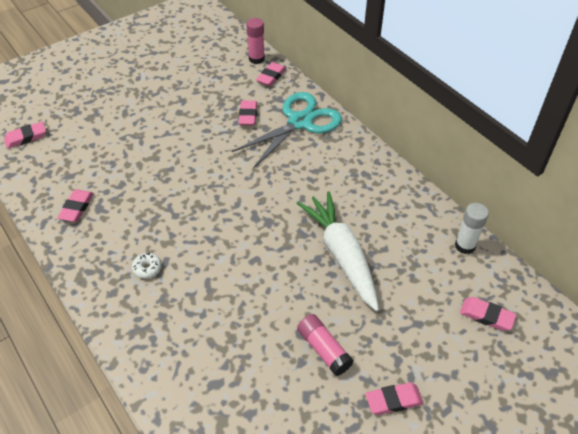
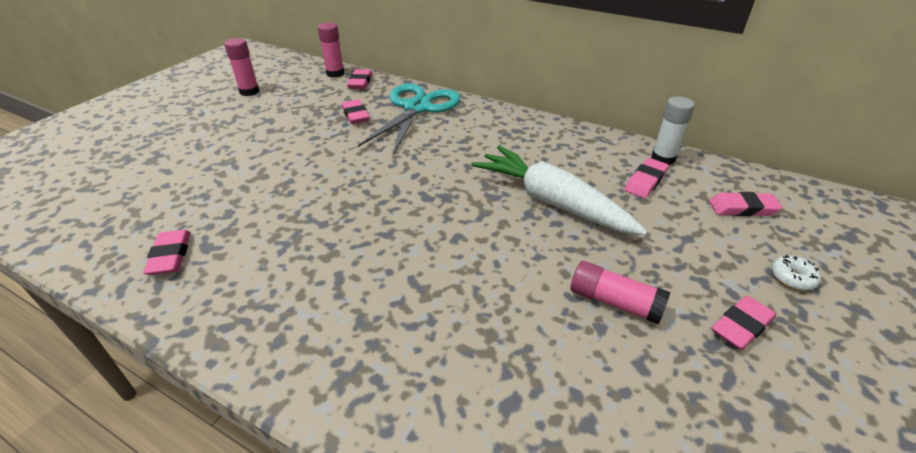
camera: 25 degrees left, 10 degrees down
(26, 137) = (57, 201): pink eraser -> pink eraser (645, 181)
(147, 268) = (317, 293): white donut -> white donut (792, 278)
(181, 62) = (249, 91): none -> pink glue stick

